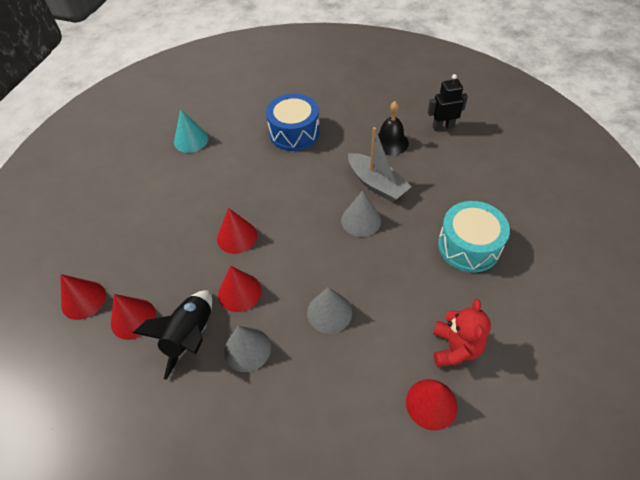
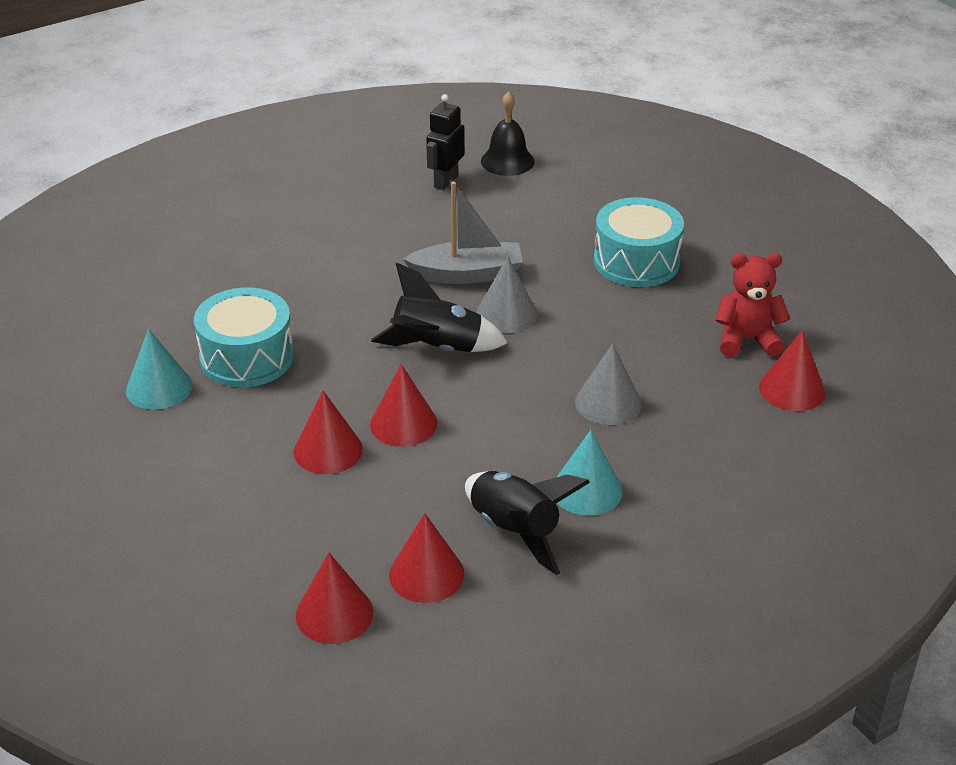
camera: 55 degrees left, 15 degrees down
(236, 152) = (247, 357): none -> turquoise drum
(239, 292) = (496, 460): red cone -> red cone (328, 450)
(247, 349) = (586, 490): grey cone -> turquoise cone
(294, 133) = (286, 292): blue drum -> none
(306, 211) = (437, 348): none -> black rocket
(390, 142) = (415, 229): black bell -> black bell (507, 161)
(455, 348) = (747, 340): red teddy bear -> red teddy bear turned 45 degrees counterclockwise

